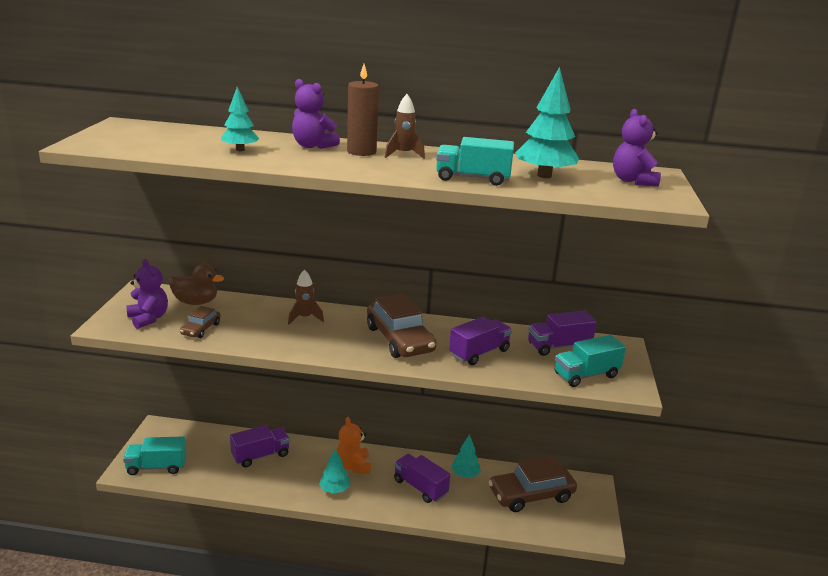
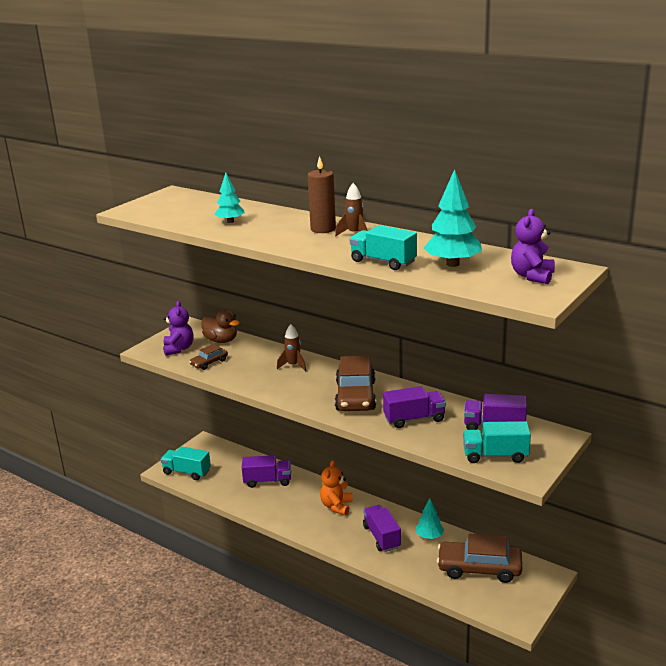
camera: 30 degrees right, 0 degrees up
(313, 146) = (290, 221): purple teddy bear -> none
(334, 490) = (309, 521): turquoise tree -> none

